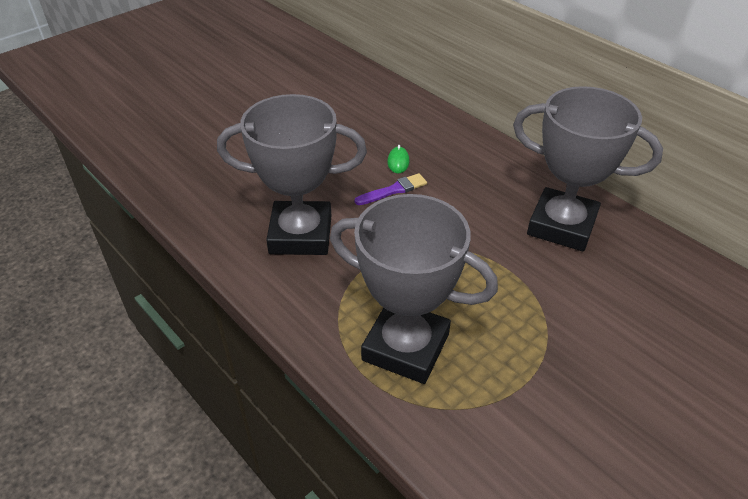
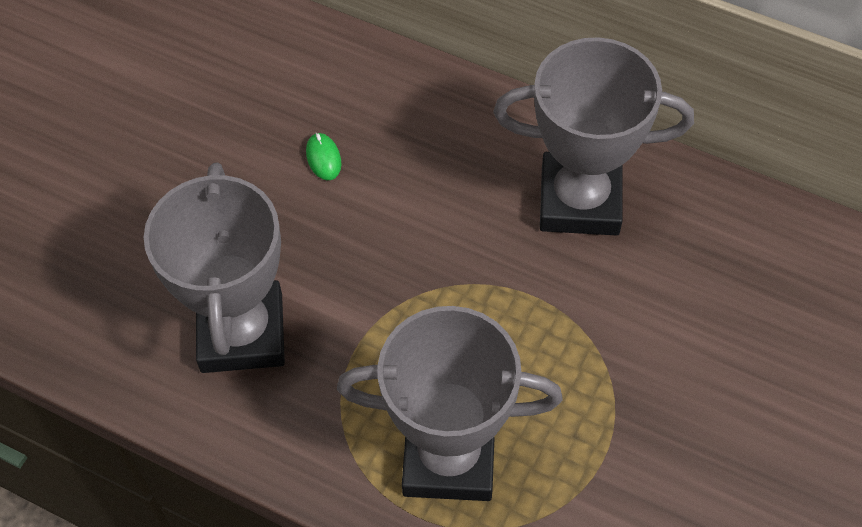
camera: 20 degrees left, 15 degrees up
(300, 234) = (241, 333): grey trophy -> grey trophy turned 75 degrees counterclockwise
(393, 190) = (337, 213): purple brush -> none

